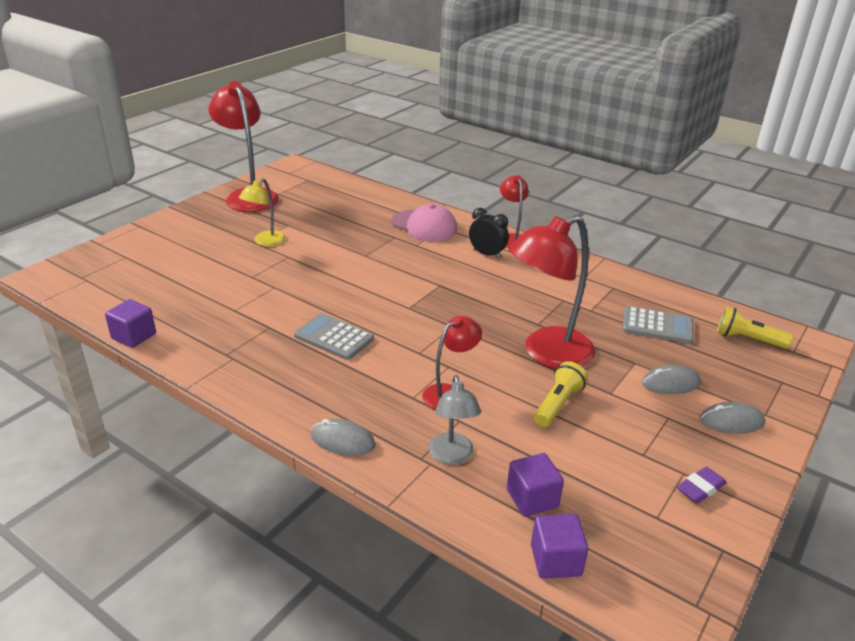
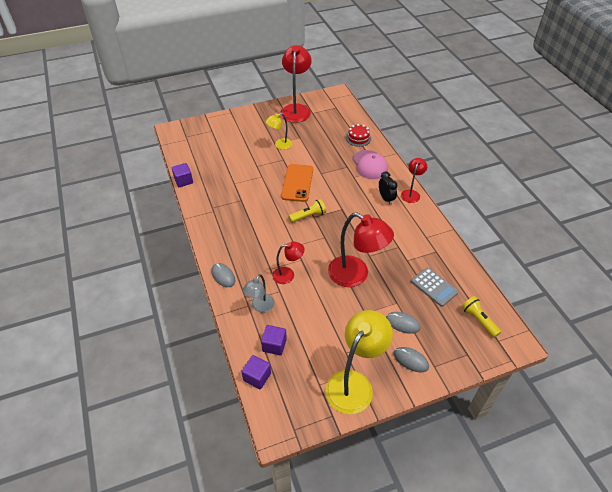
camera: 35 degrees right, 15 degrees up
(334, 337) = (264, 219): grey calculator -> none
(341, 277) = (297, 183): none -> orange phone
(376, 203) = (358, 138): none -> red cake
(547, 353) = (356, 275): red lamp -> red lamp turned 150 degrees counterclockwise
(557, 404) = (332, 306): yellow flashlight -> yellow flashlight (308, 216)
(700, 488) = (354, 383): purple eraser -> yellow lamp

